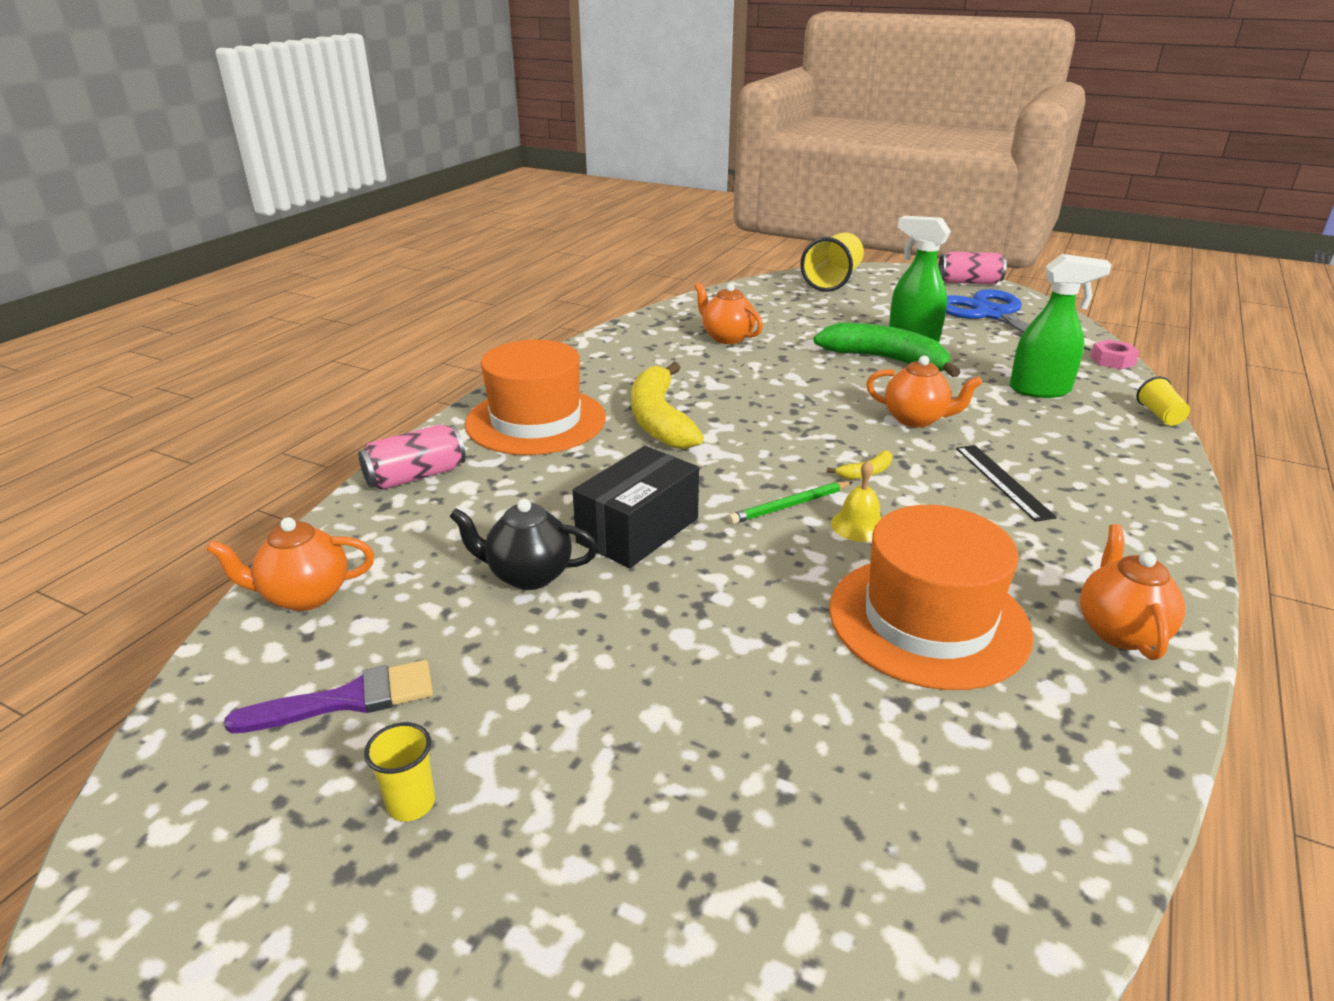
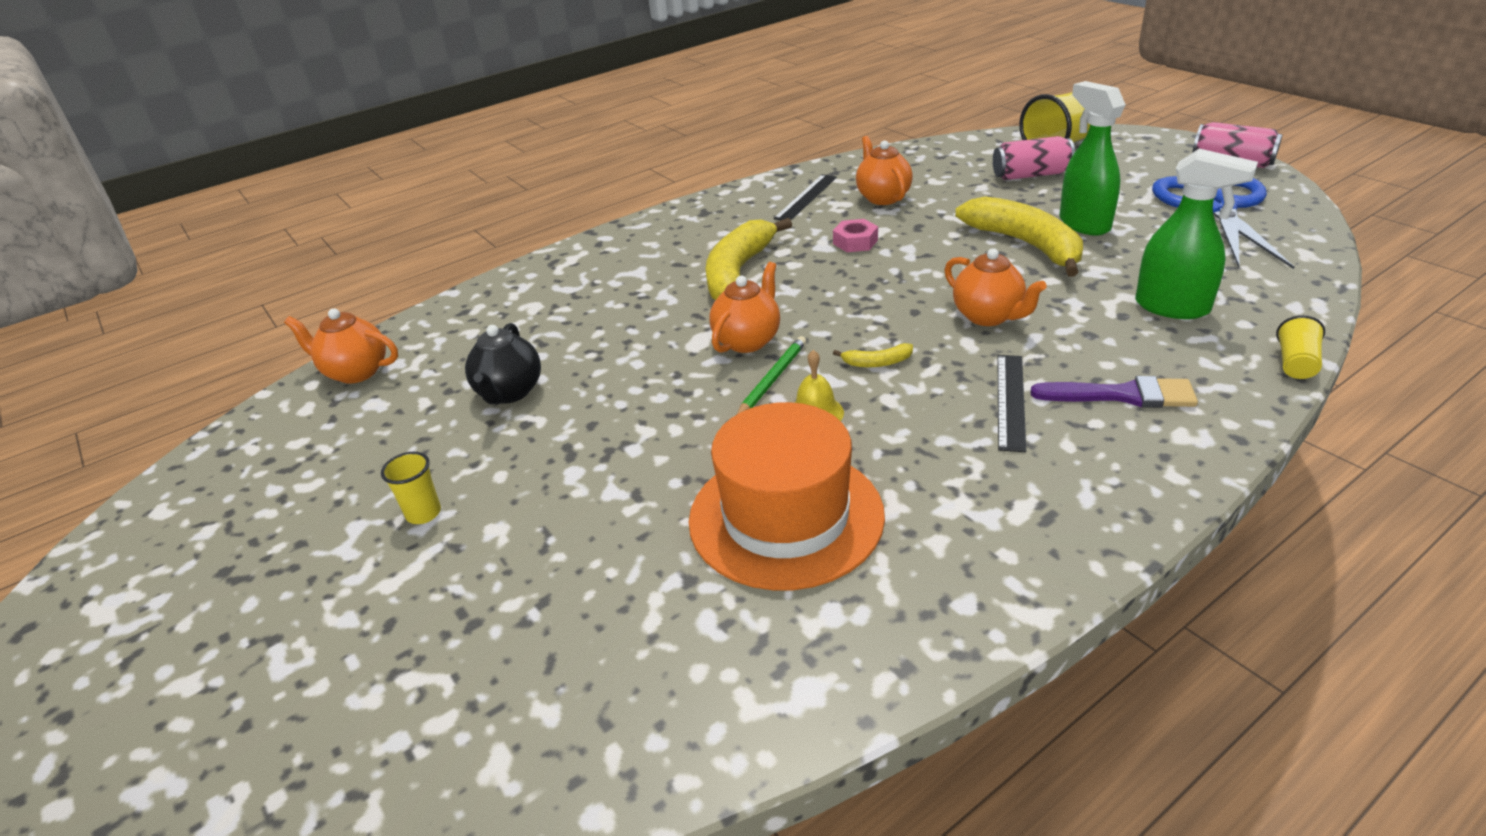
camera: 30 degrees right, 5 degrees up
(347, 700) = (318, 456): purple brush -> purple brush (1122, 395)
(411, 804) = (293, 540): yellow cup -> yellow cup (423, 513)
(416, 476) = (504, 291): pink can -> pink can (1031, 175)
(528, 575) = (509, 392): black teapot -> black teapot turned 120 degrees counterclockwise
(536, 421) = (635, 257): orange hat -> none
(638, 530) = (624, 374): black box -> none
(656, 346) = (806, 197): none -> black ruler
(790, 505) = (772, 379): green pencil -> green pencil turned 120 degrees clockwise
(885, 360) = (1026, 244): green banana -> yellow banana
(1112, 360) = (1313, 285): pink nut -> pink nut (855, 242)
(1119, 631) = (962, 580): orange teapot -> orange teapot (748, 340)

